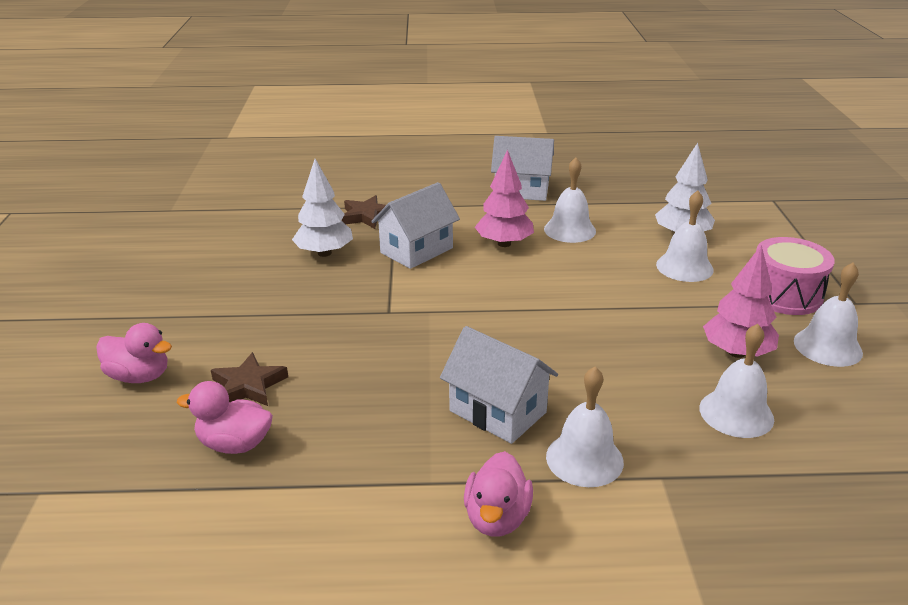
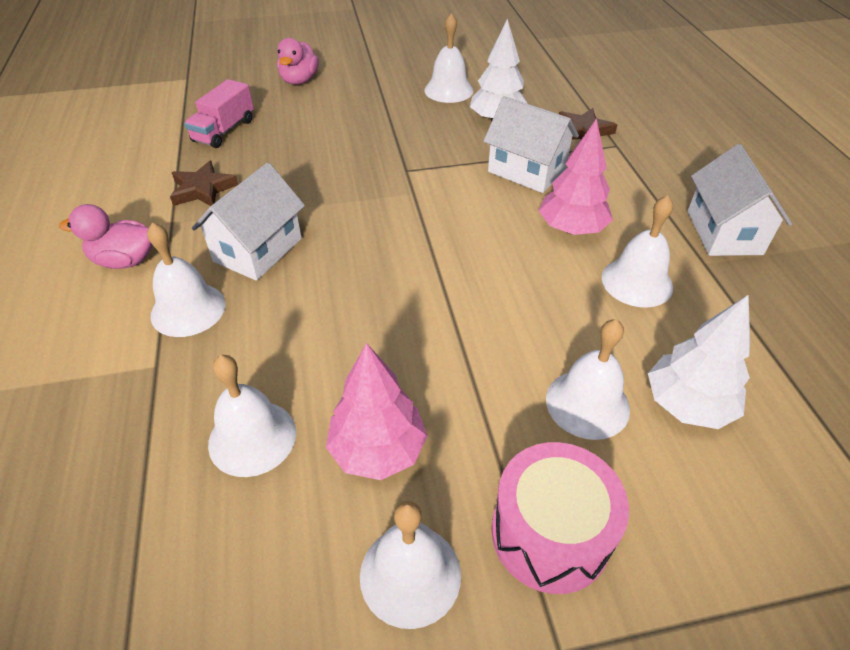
camera: 80 degrees right, 15 degrees up
(234, 444) = (224, 131): pink duck -> pink truck
(245, 272) = (448, 90): none -> white bell
(248, 386) = (290, 123): brown star -> brown star (203, 189)

